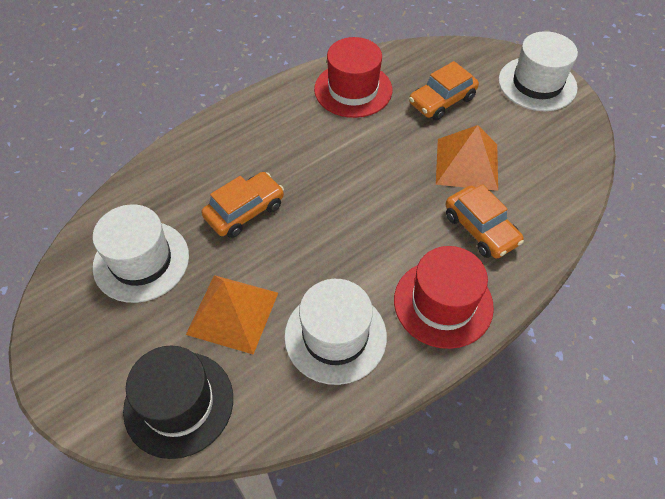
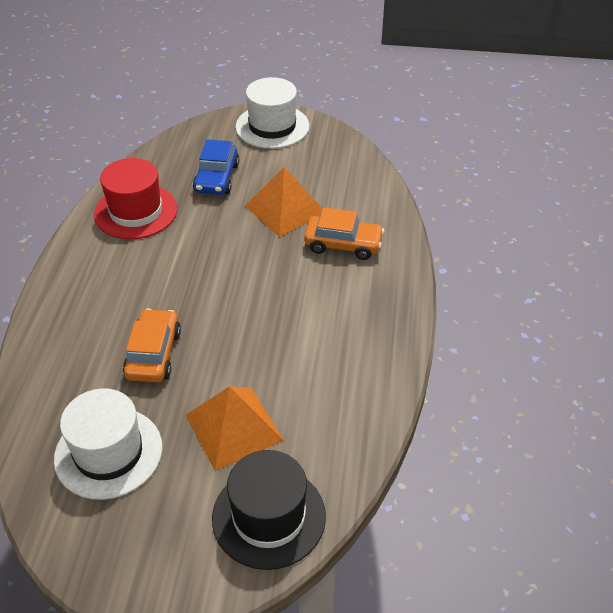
camera: 45 degrees left, 10 degrees down
(335, 336) = (327, 382): white hat -> none
(442, 101) = (217, 178): orange car -> blue car
(443, 303) = (373, 307): red hat -> none

